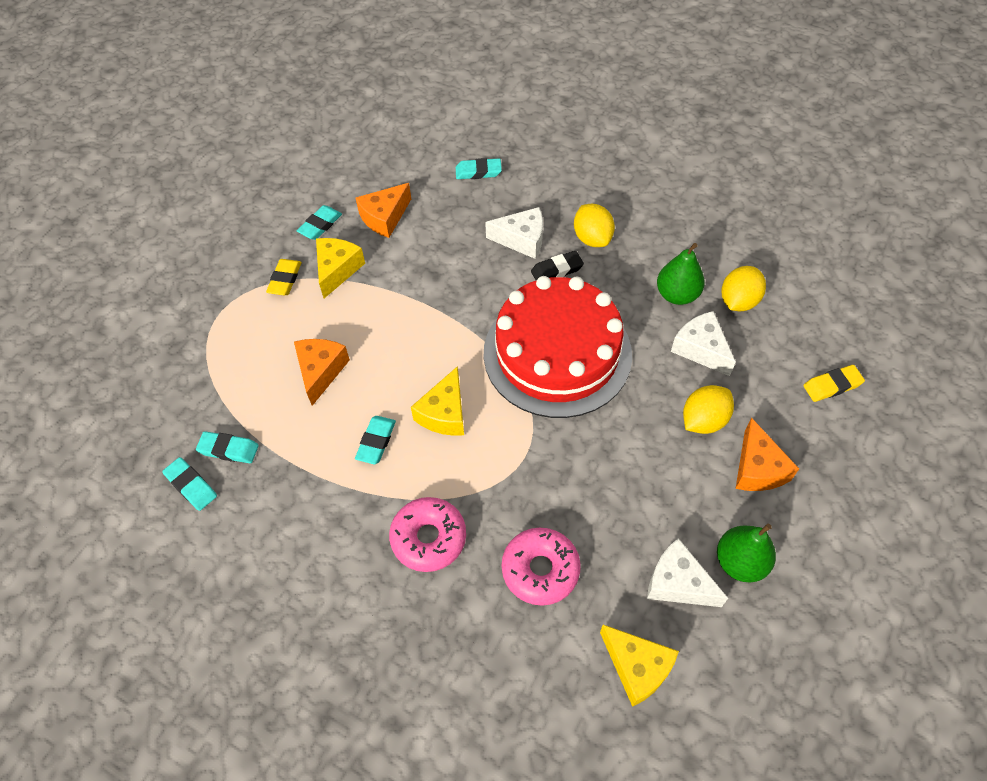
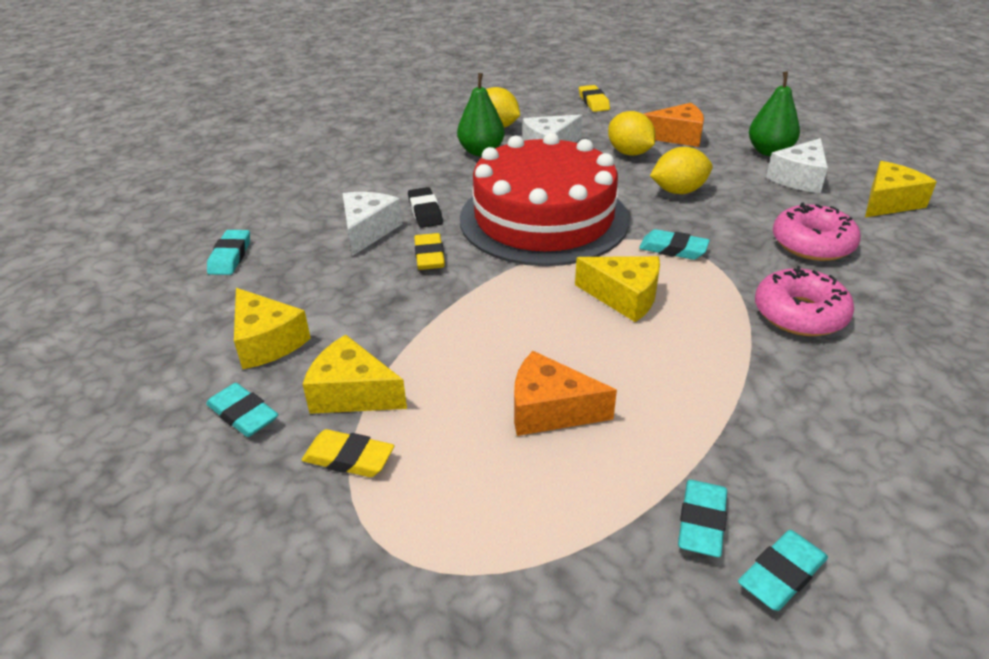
camera: 85 degrees left, 20 degrees down
(376, 442) = (670, 354): turquoise eraser -> turquoise eraser (673, 249)
(385, 217) = (267, 342): orange cheese -> yellow cheese
(490, 283) = (429, 256): none -> yellow eraser
(592, 238) = (387, 188): yellow lemon -> yellow lemon (678, 191)

